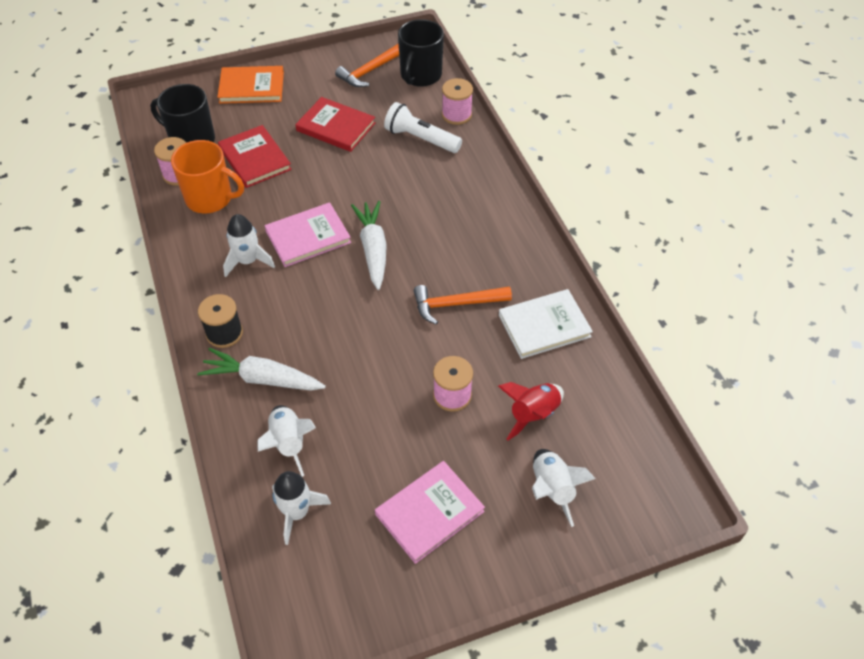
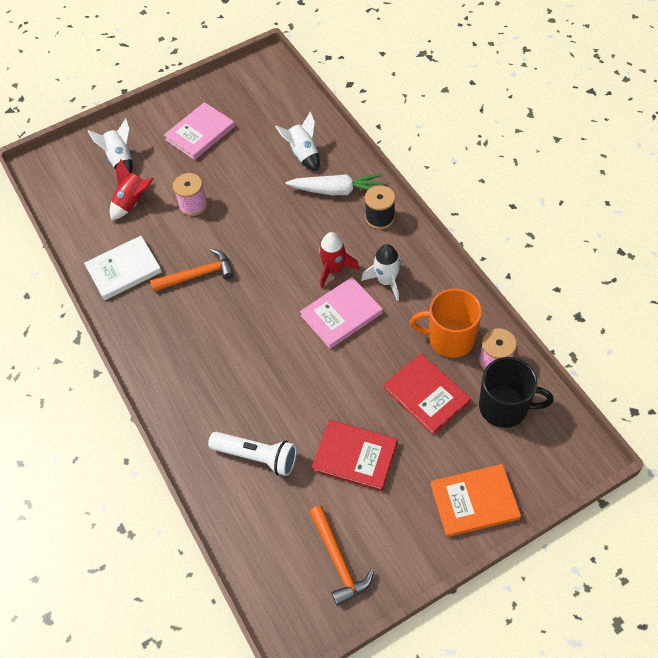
camera: 175 degrees right, 5 degrees up
(297, 512) = (285, 118): white rocket -> none
(300, 283) = (334, 269): none -> red rocket
(370, 71) = (338, 560): orange hammer -> orange hammer turned 120 degrees clockwise
(373, 249) = (278, 313): white carrot -> none
(420, 75) = (274, 564): black mug -> none
(456, 115) = (221, 502): pink spool -> none

